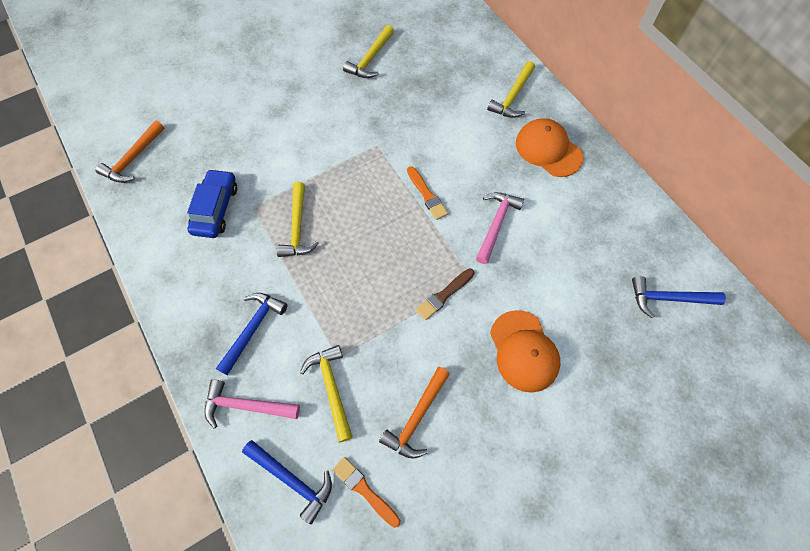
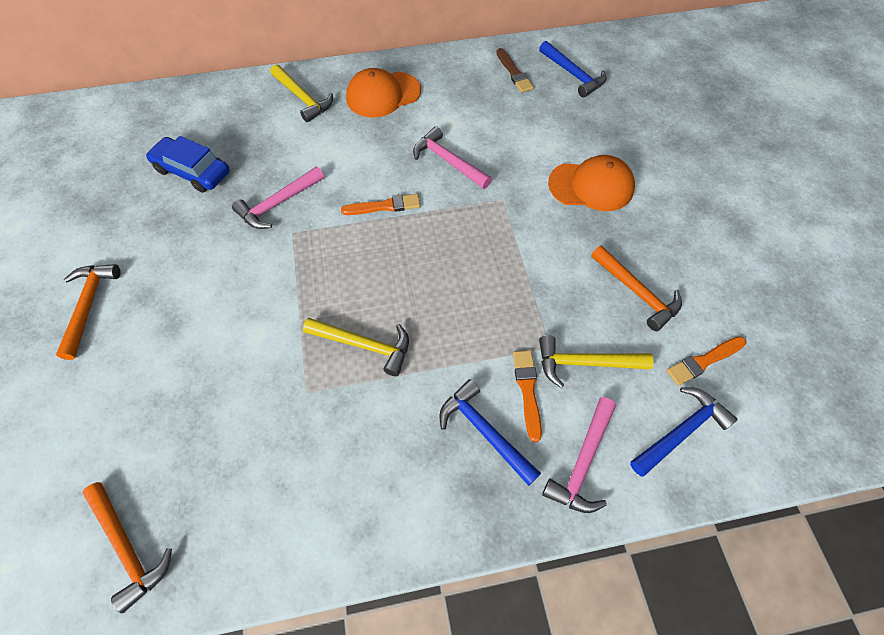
camera: 70 degrees left, 5 degrees down
(216, 209) = (286, 439): blue car -> blue car (192, 171)
(276, 63) = (88, 306): none -> orange hammer
(294, 350) = (527, 391): none -> orange brush
(370, 59) = (161, 202): yellow hammer -> none
(399, 126) = (278, 203): none -> pink hammer
(444, 295) = (510, 228): brown brush -> brown brush (514, 72)
(668, 299) = (573, 74): blue hammer -> blue hammer turned 60 degrees counterclockwise

